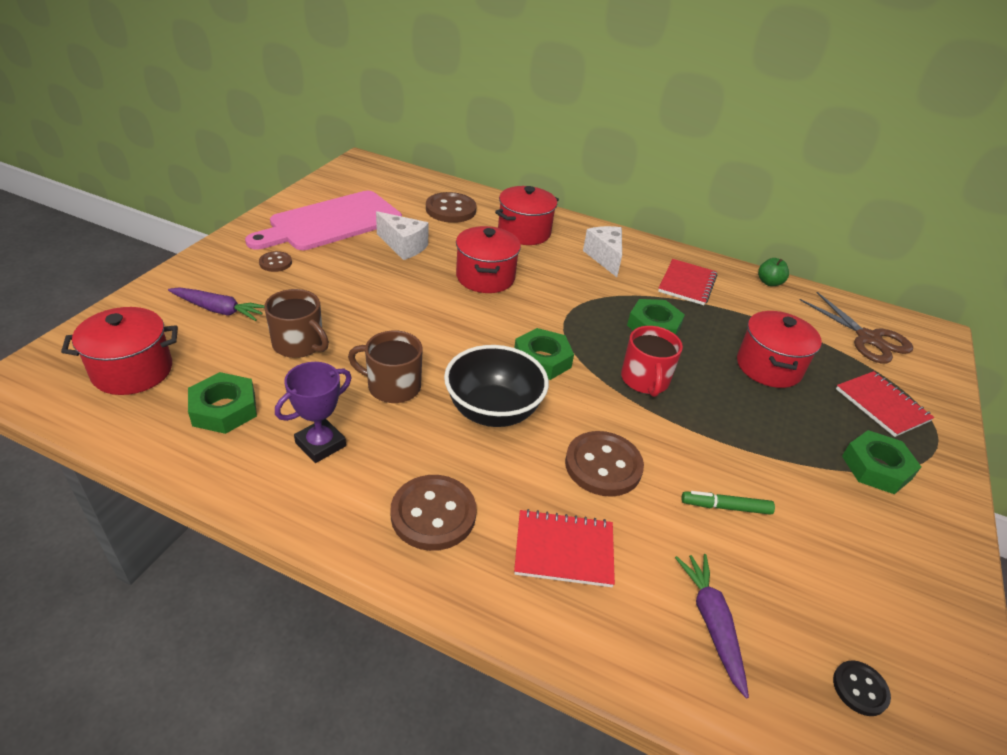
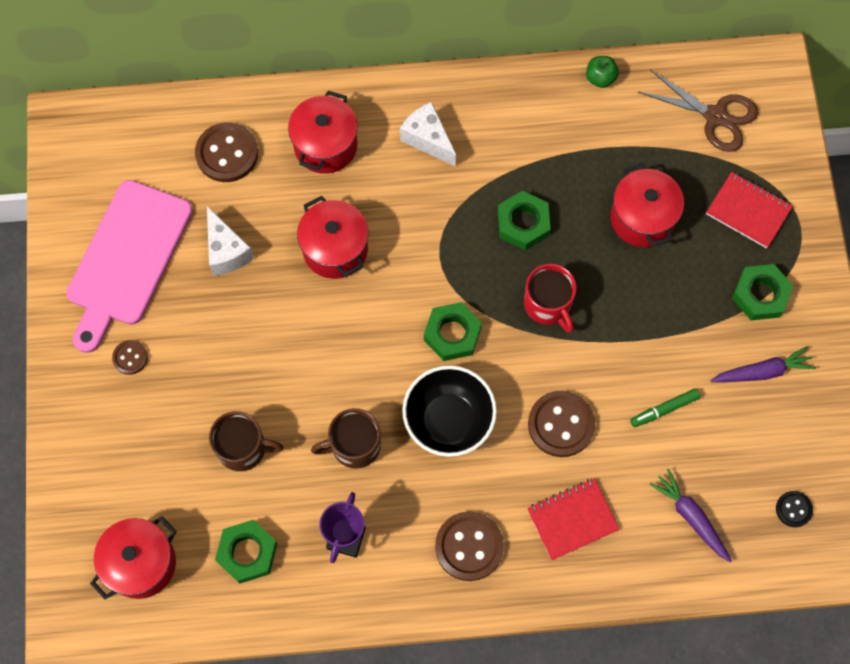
camera: 25 degrees left, 30 degrees up
(219, 310) = (140, 453): purple carrot -> purple carrot (762, 371)
(403, 246) = (226, 251): white cheese -> white cheese turned 60 degrees clockwise
(687, 284) = (524, 133): red notebook -> none

